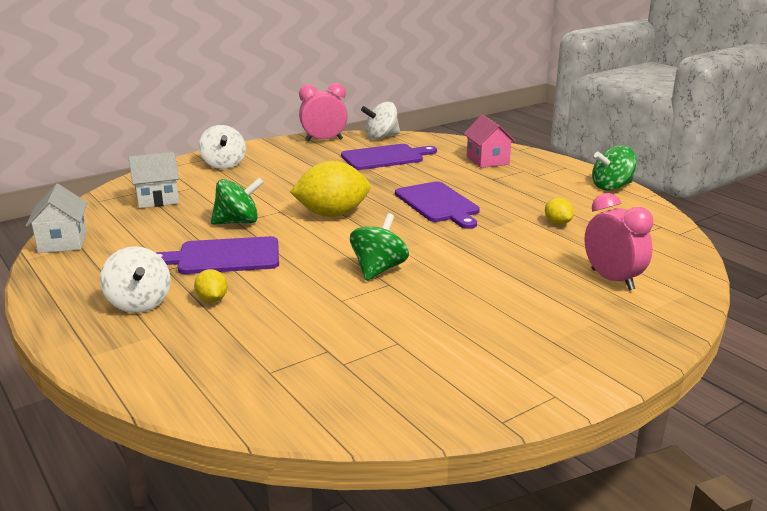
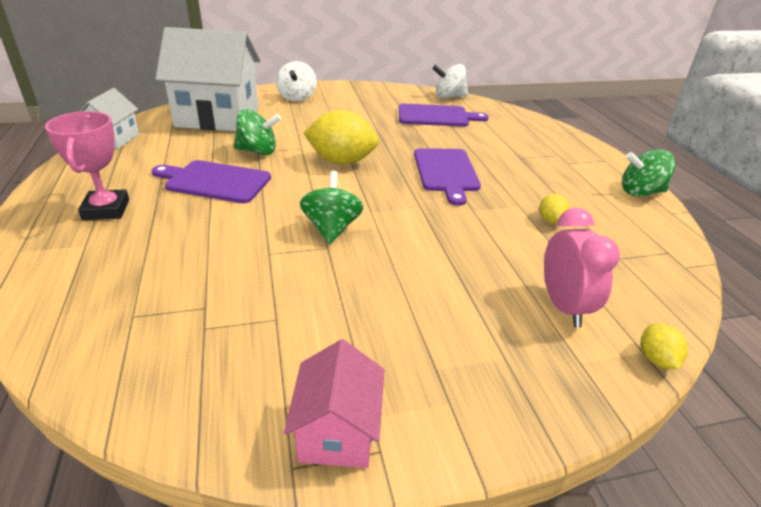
camera: 20 degrees right, 10 degrees up
(139, 303) = (106, 210): white spinning top -> pink trophy
(157, 199) = (218, 117): white house -> white house, size x2.02
(212, 300) = (163, 222): yellow lemon -> yellow lemon (656, 359)
(324, 140) = (397, 91): pink clock -> none
(378, 269) = (332, 228): green spinning top -> green spinning top turned 45 degrees counterclockwise
(487, 160) = (529, 137): pink house -> pink house (337, 432)

